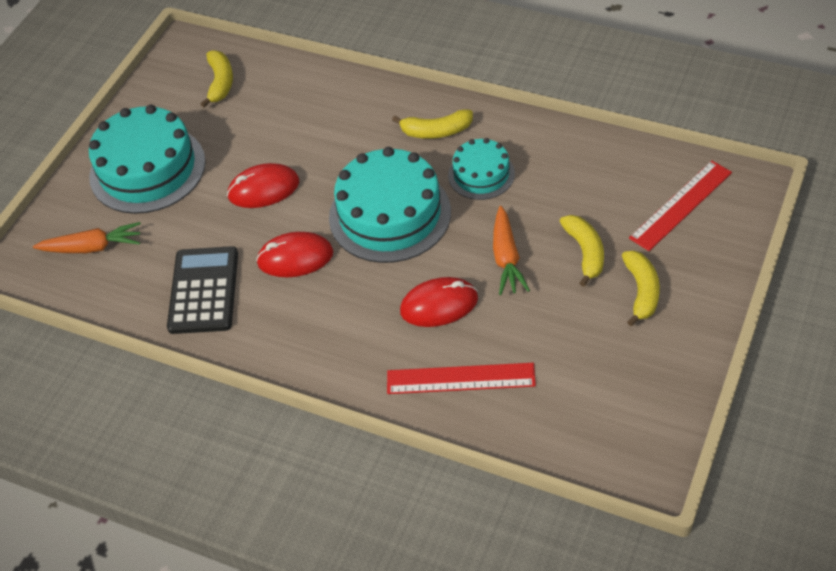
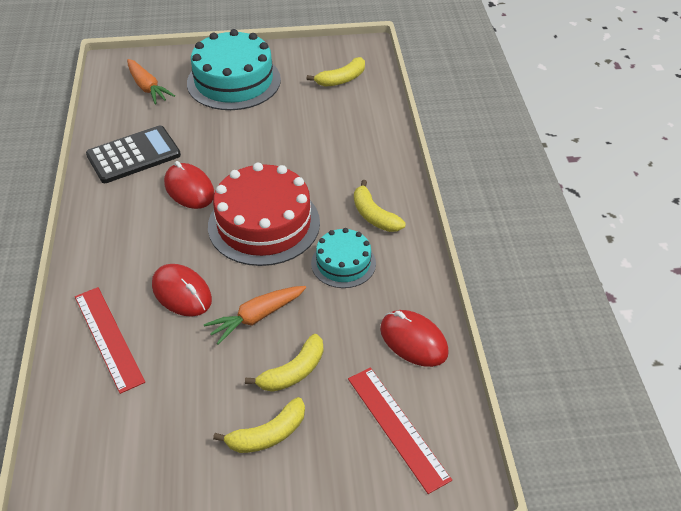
camera: 55 degrees right, 5 degrees down
(263, 189) = (249, 144): red mouse -> red mouse (413, 340)
(390, 214) = (264, 224): turquoise cake -> red cake
(681, 205) = (397, 427): red ruler -> red ruler turned 45 degrees clockwise

